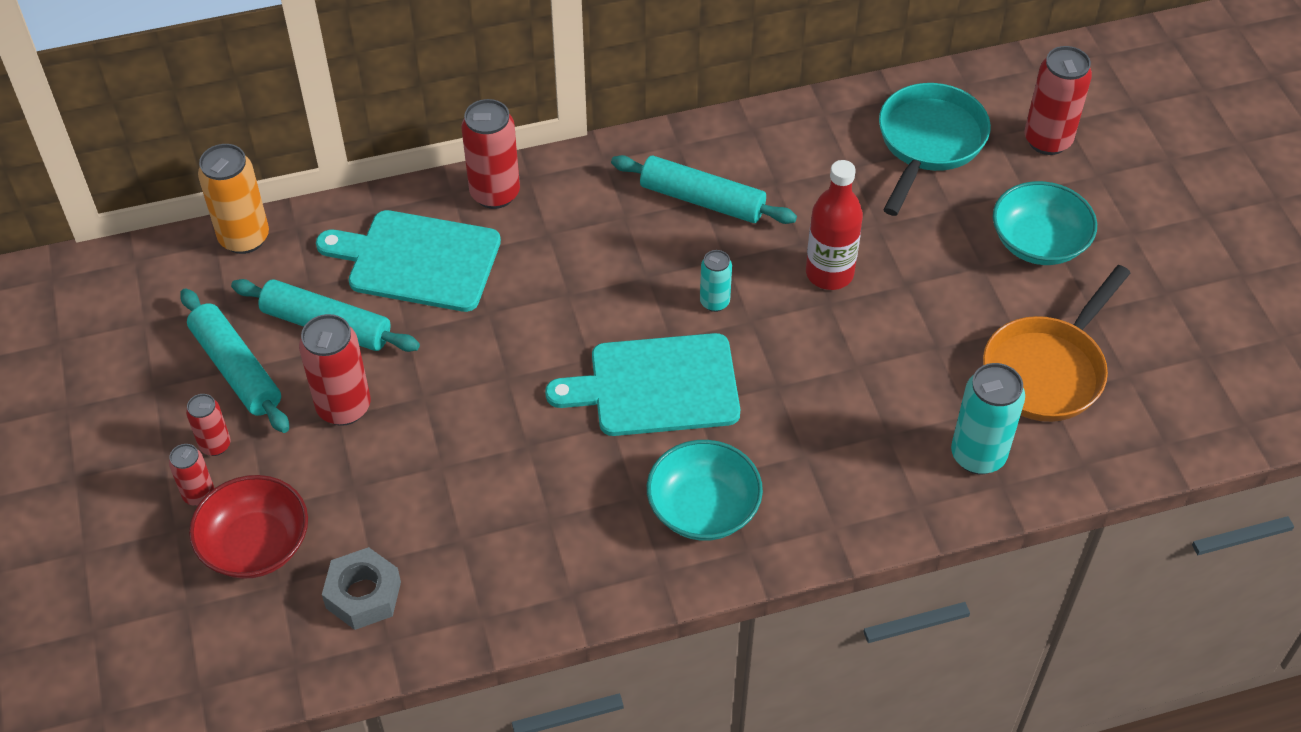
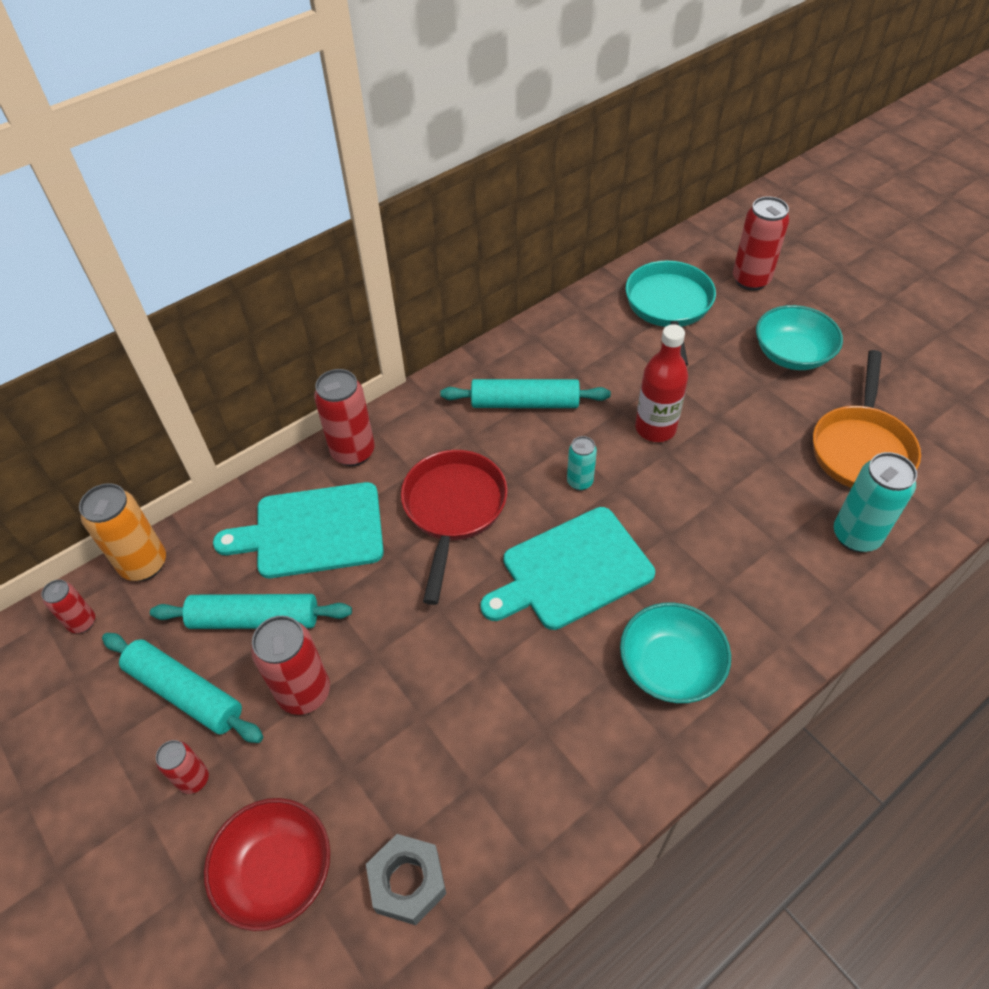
camera: 20 degrees left, 0 degrees up
(199, 495) = (197, 839): red can -> red can (82, 622)
(568, 287) = (453, 510): none -> red pan

